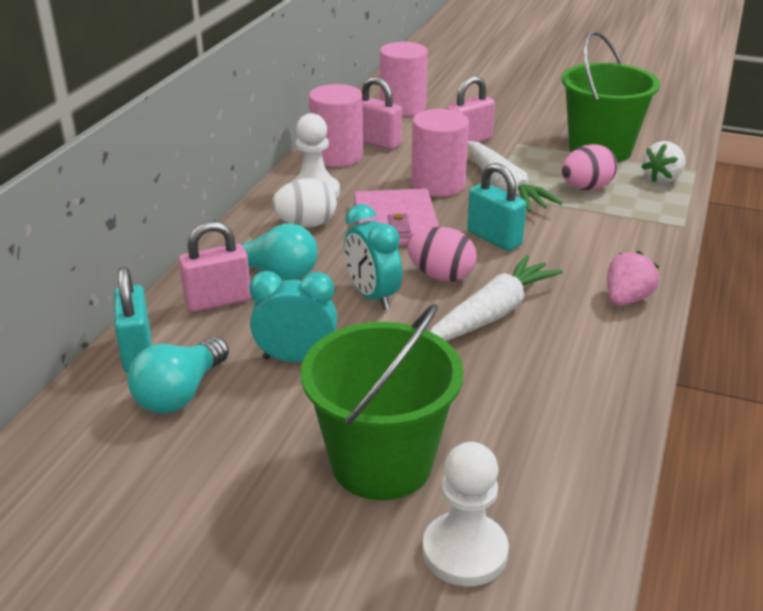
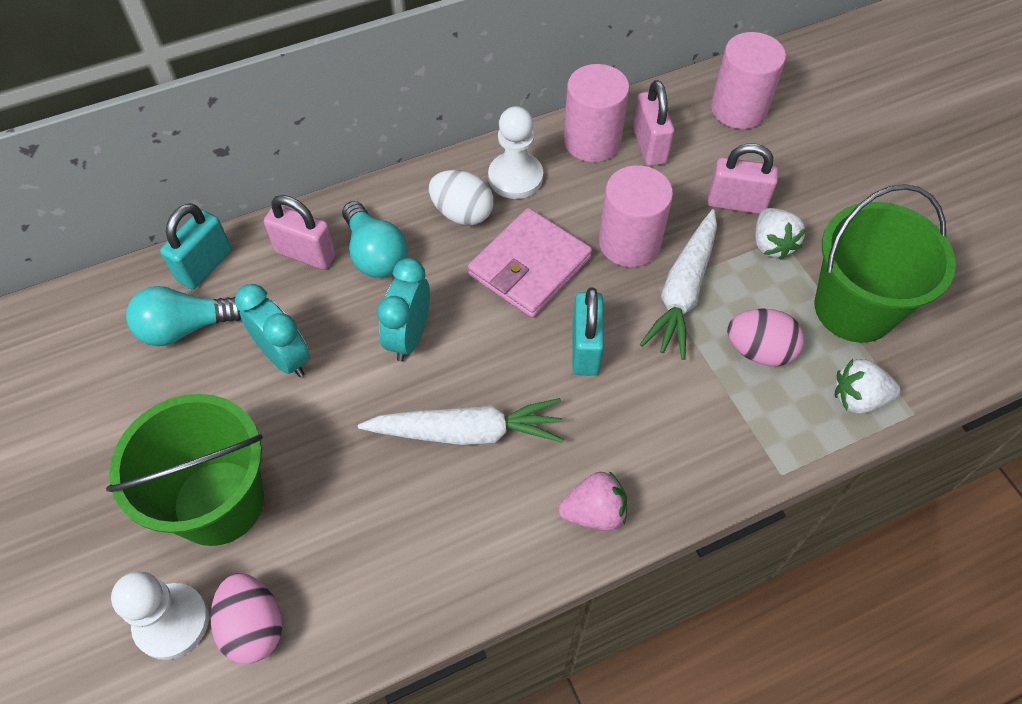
camera: 45 degrees right, 25 degrees up
(441, 276) = (486, 357): pink egg -> pink egg (254, 626)
(516, 147) = (771, 244): none -> white strawberry

